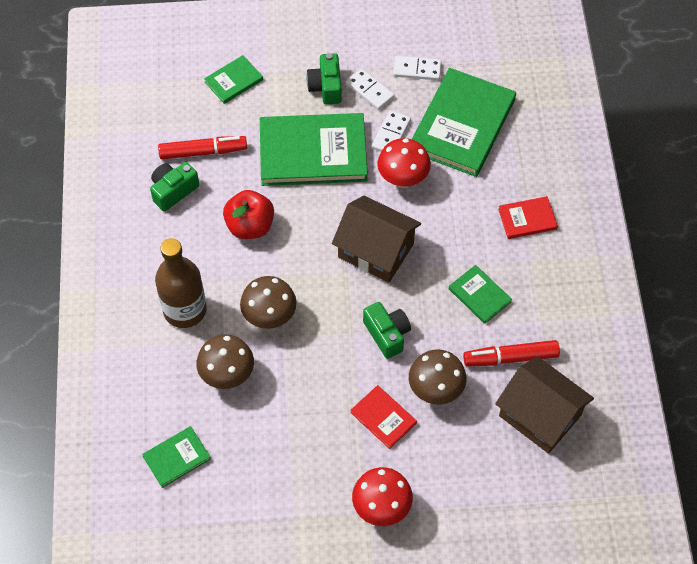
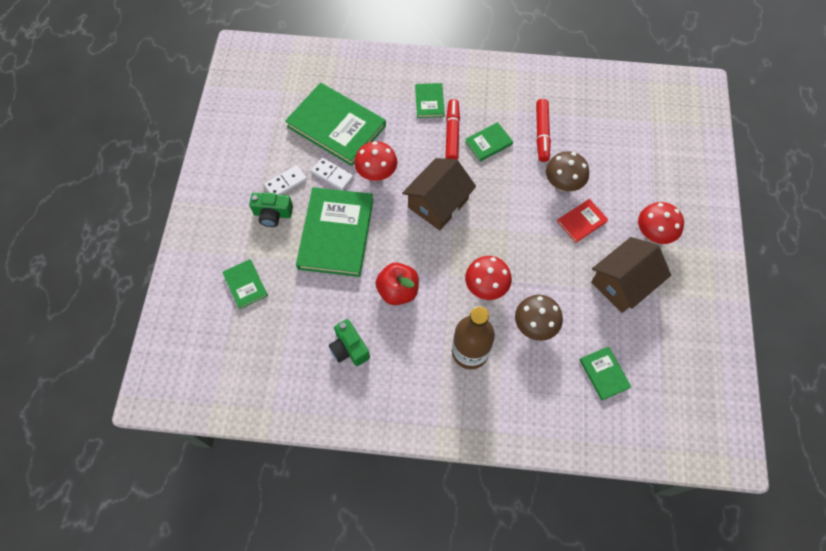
camera: 80 degrees left, 5 degrees up
(203, 152) = (314, 319): red marker -> red marker (452, 134)
(269, 317) = (486, 287): brown mushroom -> red mushroom
(387, 334) = (512, 208): green camera -> none
(417, 70) = (275, 147): white domino -> none
(527, 219) = (429, 102): red book -> green book
(540, 415) = (588, 125): brown house -> brown house (623, 283)

